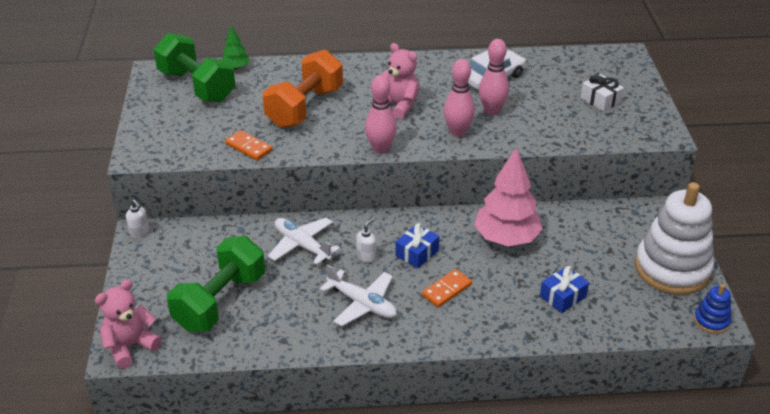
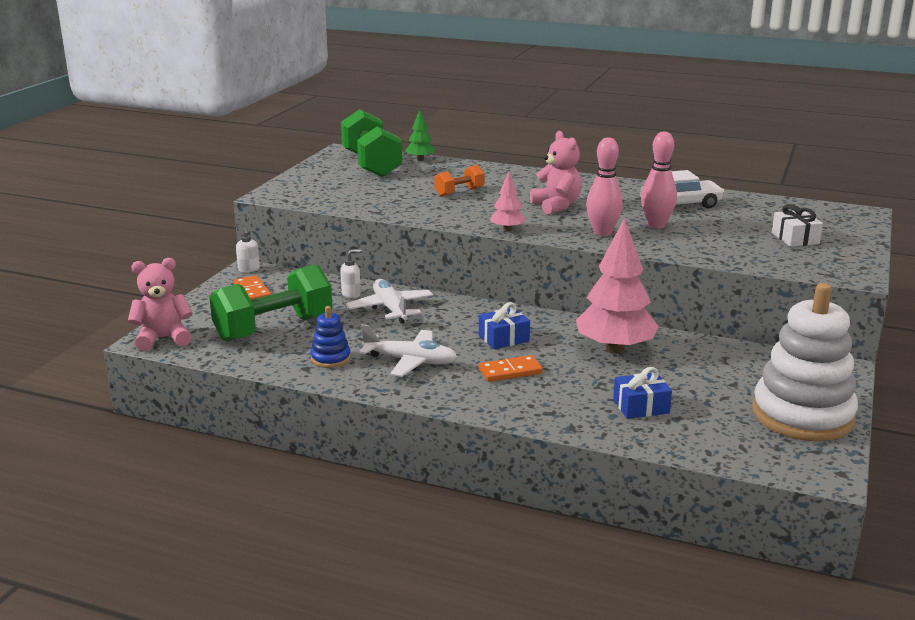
camera: 25 degrees right, 15 degrees down
(249, 147) = (377, 207): orange domino -> orange domino (252, 291)
(305, 107) = (459, 192): orange dumbbell -> orange dumbbell, size x0.50
(362, 304) = (410, 361): white plane -> white plane turned 45 degrees counterclockwise
(366, 256) = (448, 329): white soap dispenser -> white soap dispenser (351, 294)
(381, 149) = (507, 229): pink bowling pin -> pink tree
(711, 321) = (818, 470): blue stacking toy -> blue stacking toy (330, 358)

